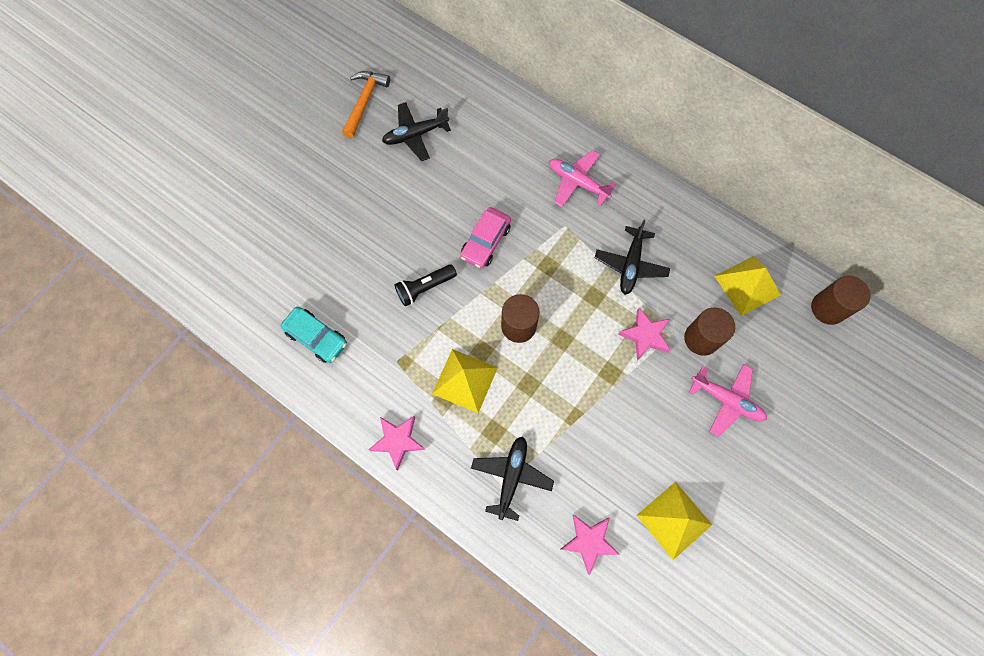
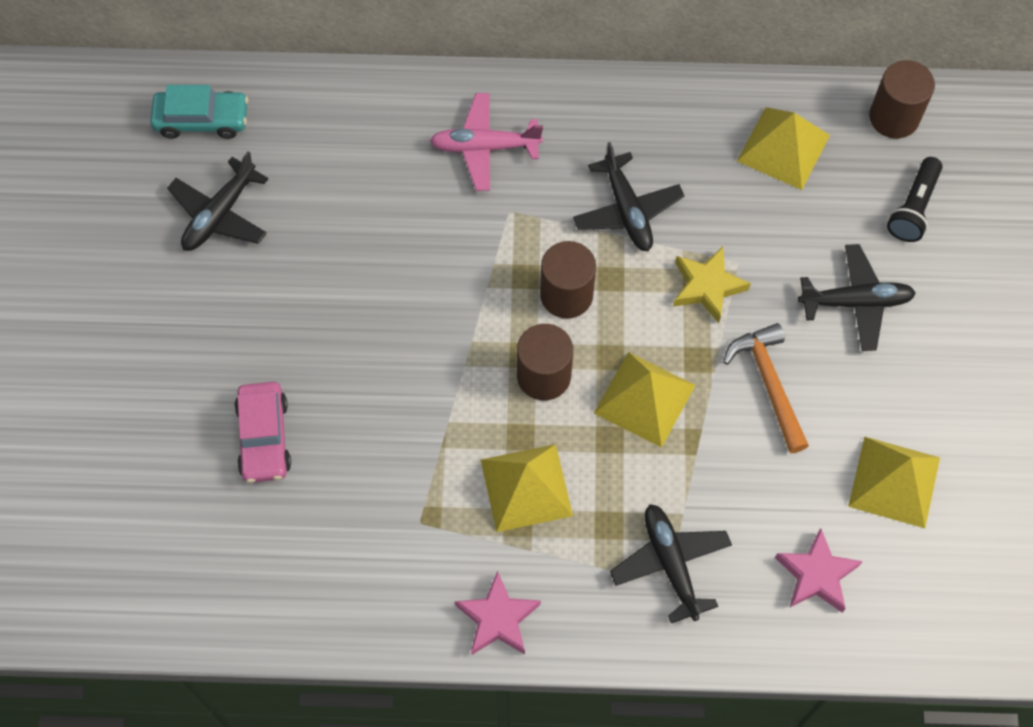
camera: 35 degrees left, 5 degrees down
(316, 337) = (289, 563): turquoise car -> turquoise car (202, 120)
(364, 102) = (112, 212): orange hammer -> orange hammer (769, 384)
(424, 288) = (386, 406): black flashlight -> black flashlight (913, 208)
(485, 242) = (422, 297): pink car -> pink car (264, 437)
(564, 375) = (644, 399): none -> yellow pyramid
(645, 336) = (707, 287): pink star -> yellow star
(701, 339) = (775, 247): brown cylinder -> brown cylinder (566, 295)
(726, 400) = (855, 302): pink plane -> black plane

